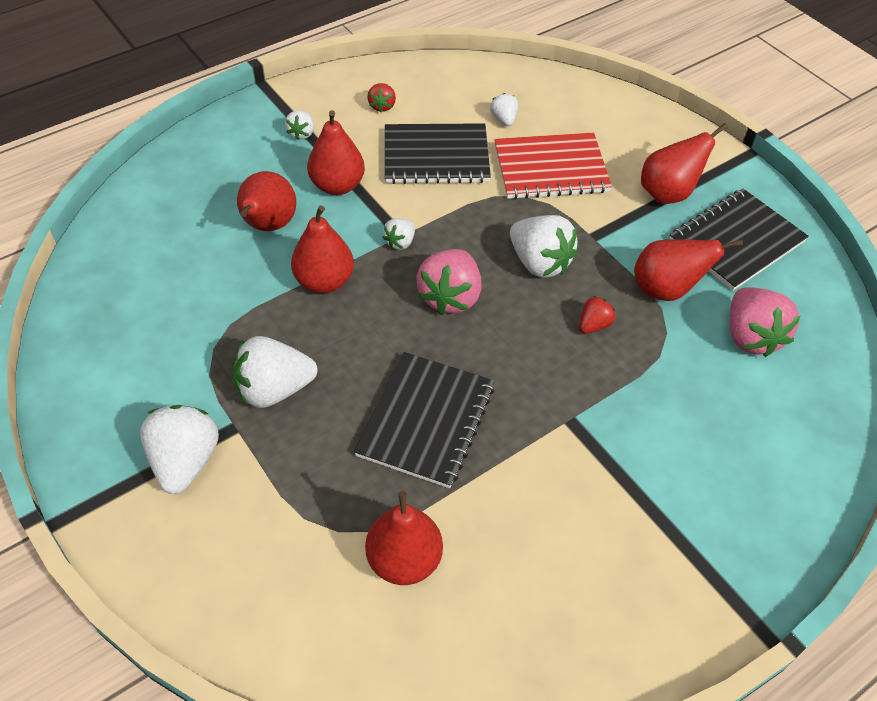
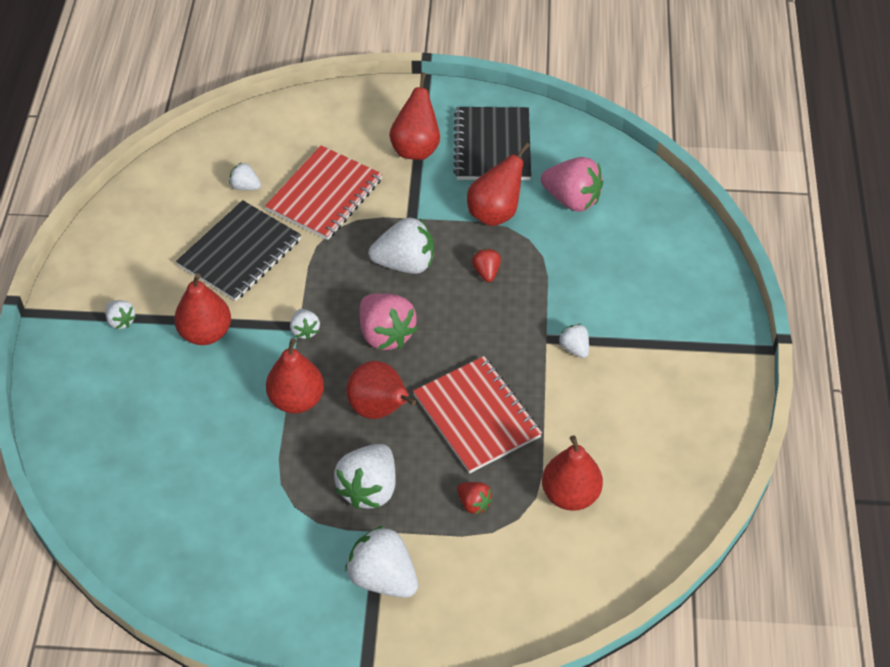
camera: 50 degrees left, 0 degrees up
(268, 226) = (203, 402): red pear -> red pear (379, 409)
(382, 106) = (146, 250): red strawberry -> red strawberry (473, 503)
(426, 421) = (477, 416): black notebook -> red notebook
(581, 450) = (574, 348): none -> white strawberry

